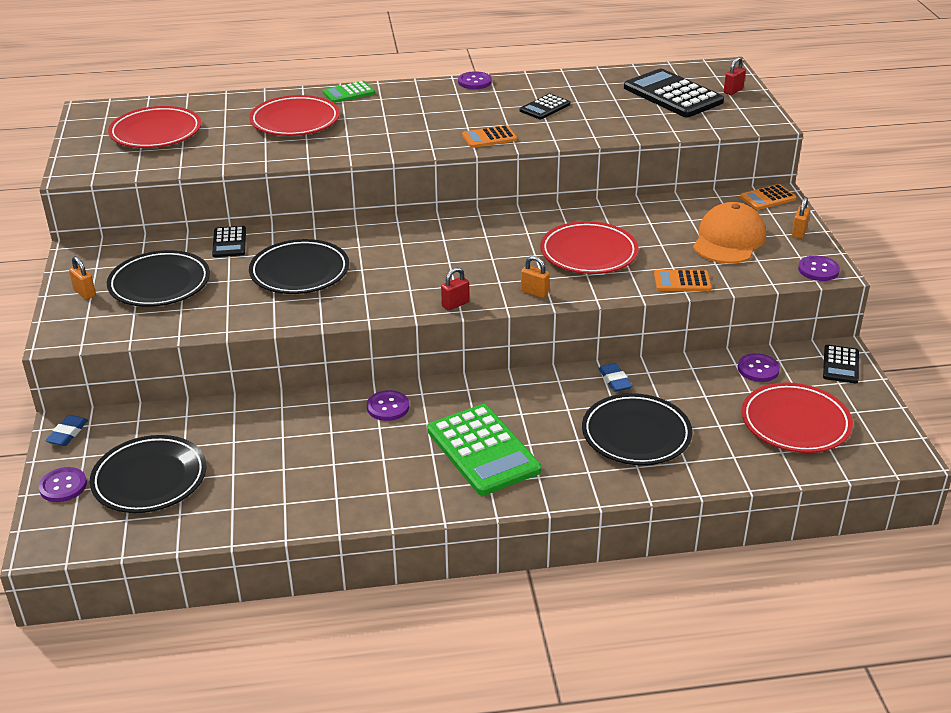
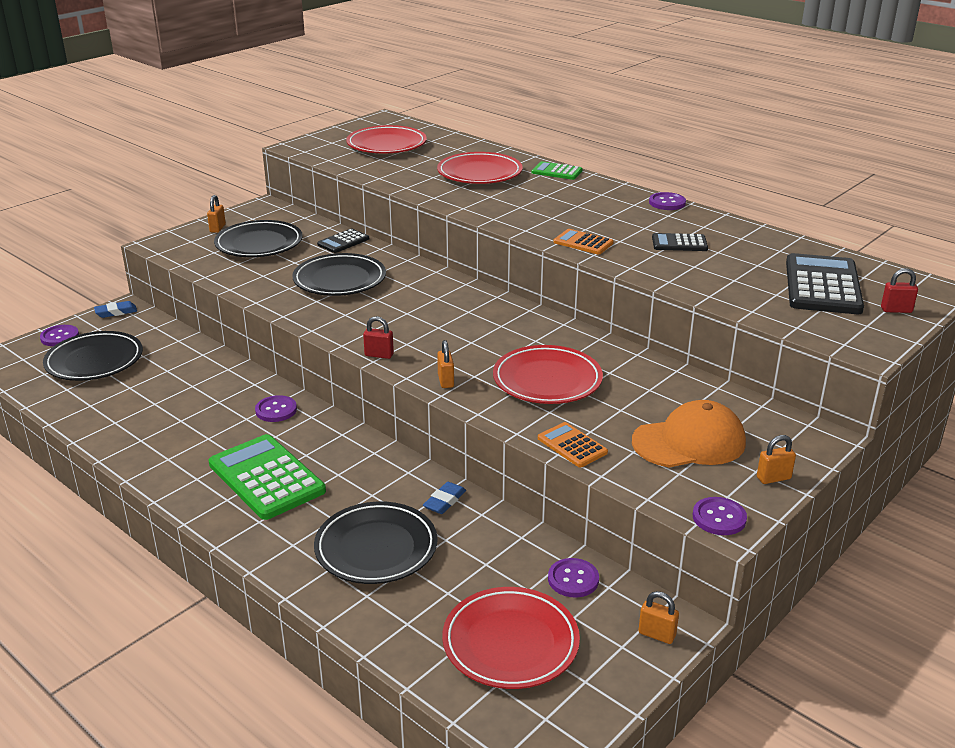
camera: 50 degrees right, 5 degrees down
(483, 450) = (266, 478): green calculator -> green calculator turned 120 degrees clockwise
(767, 198) = (809, 434): orange calculator -> none
(841, 365) = (656, 634): black calculator -> orange padlock

